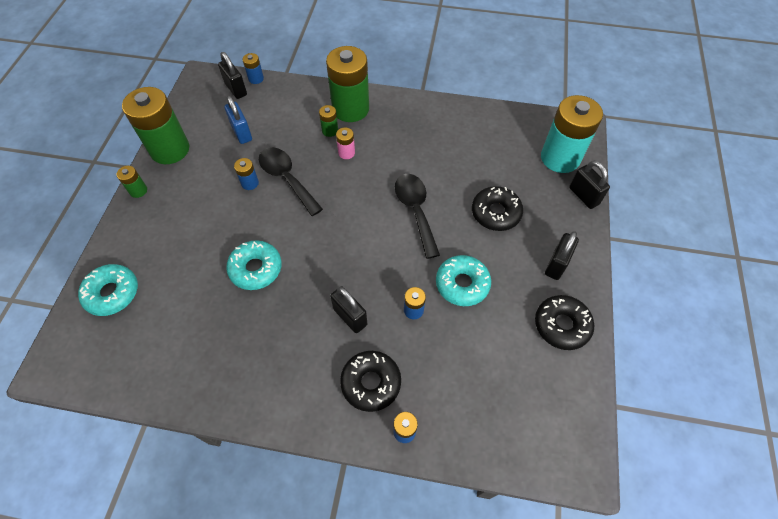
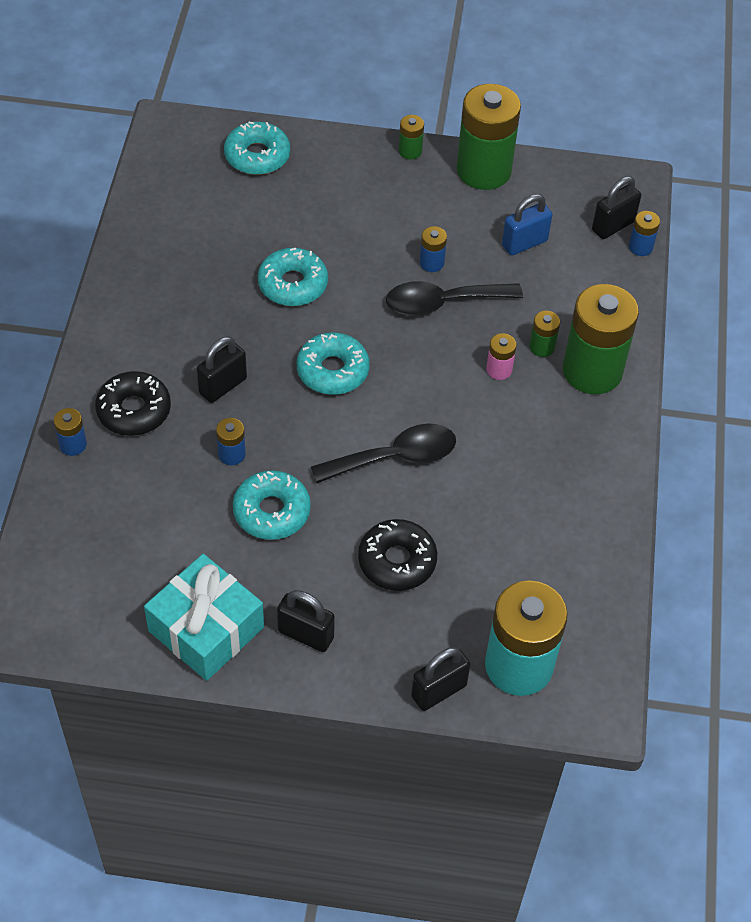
camera: 85 degrees right, 5 degrees down
(287, 179) = (443, 303): black spoon -> black spoon turned 150 degrees counterclockwise
(340, 244) = (332, 370): none -> turquoise donut
(561, 325) = (206, 629): black donut -> turquoise gift

